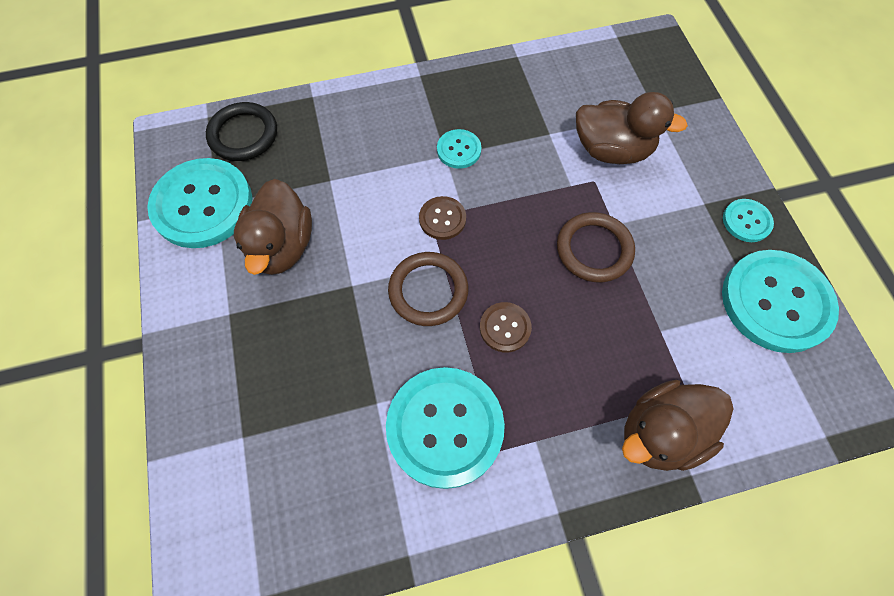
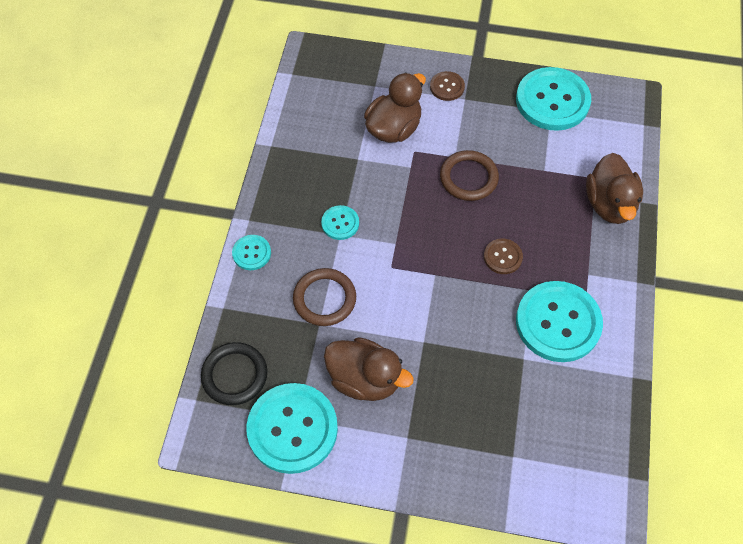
camera: 65 degrees left, 5 degrees down
(428, 291) = (452, 292): brown ring -> brown ring (324, 299)
(442, 219) = (396, 259): brown button -> brown button (447, 87)
(746, 221) = (489, 84): turquoise button -> turquoise button (251, 253)

